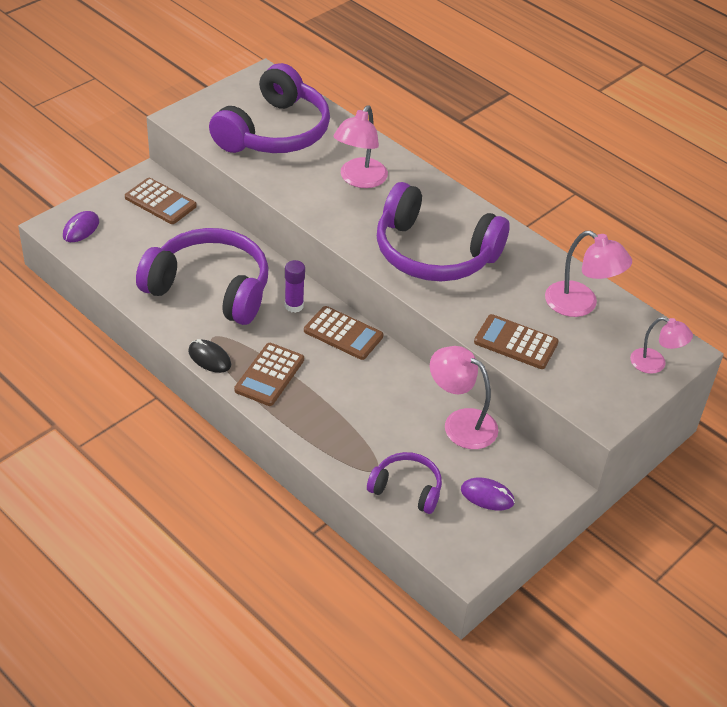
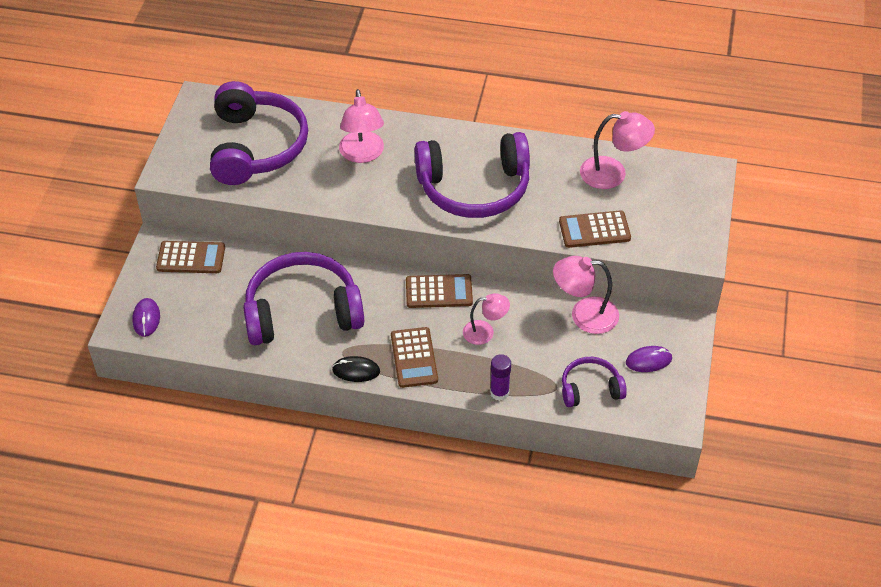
camera: 30 degrees left, 5 degrees up
(294, 306) = (381, 289): purple glue stick -> purple glue stick (499, 393)
(655, 364) = (700, 193): pink lamp -> pink lamp (485, 332)

